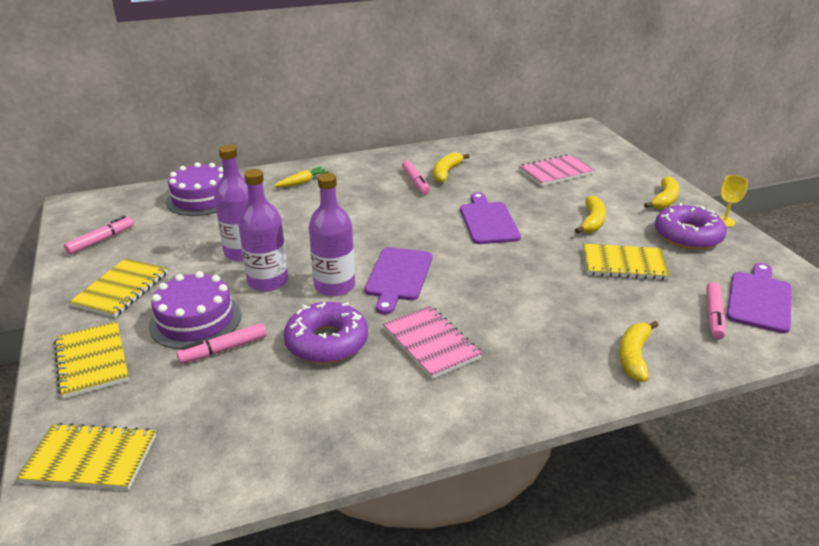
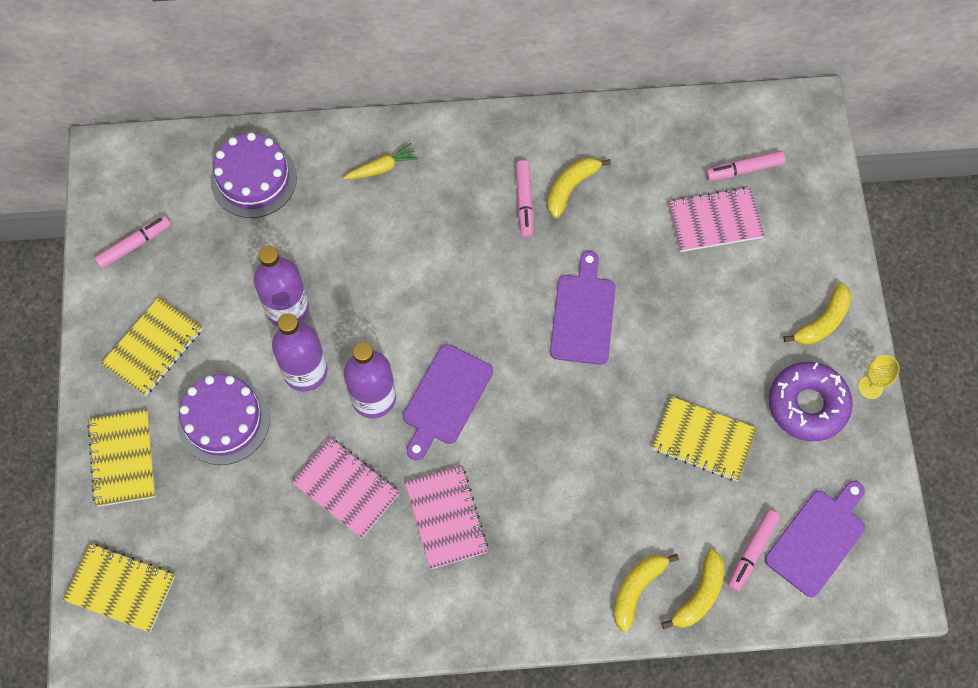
camera: 15 degrees right, 35 degrees up
(223, 349) = (245, 473): pink marker -> pink marker (744, 169)
(327, 342) = (346, 488): purple donut -> pink notebook
(592, 221) = (708, 347): yellow banana -> yellow banana (699, 595)

